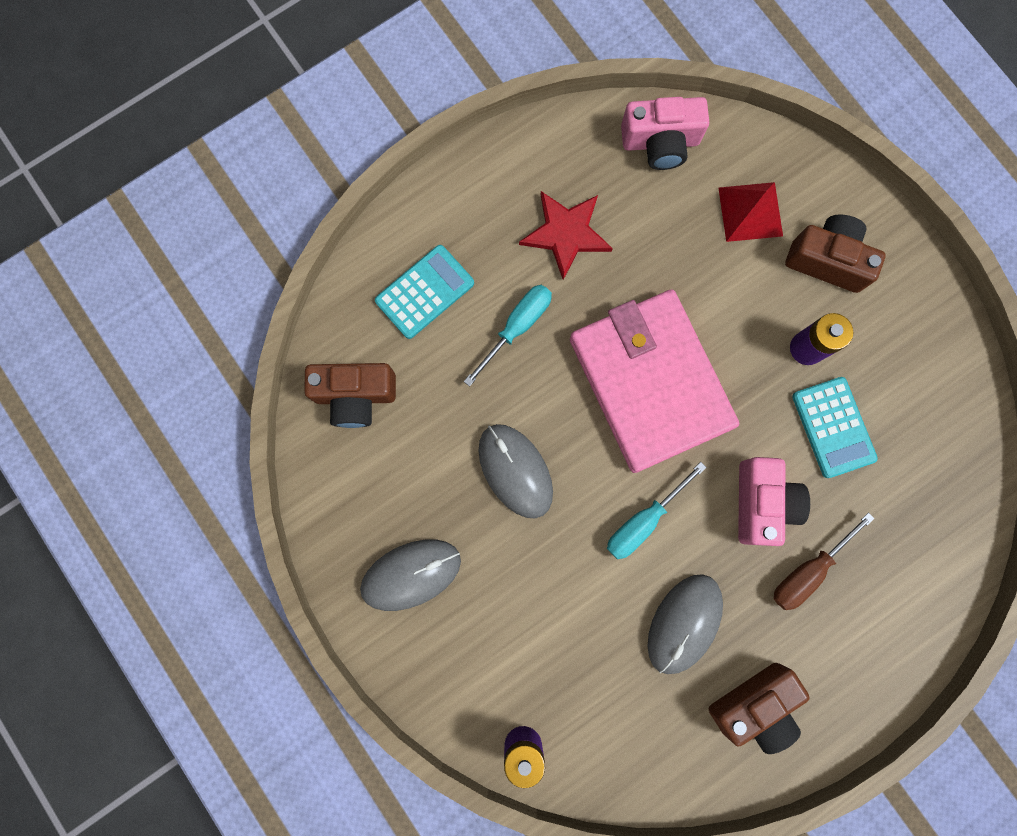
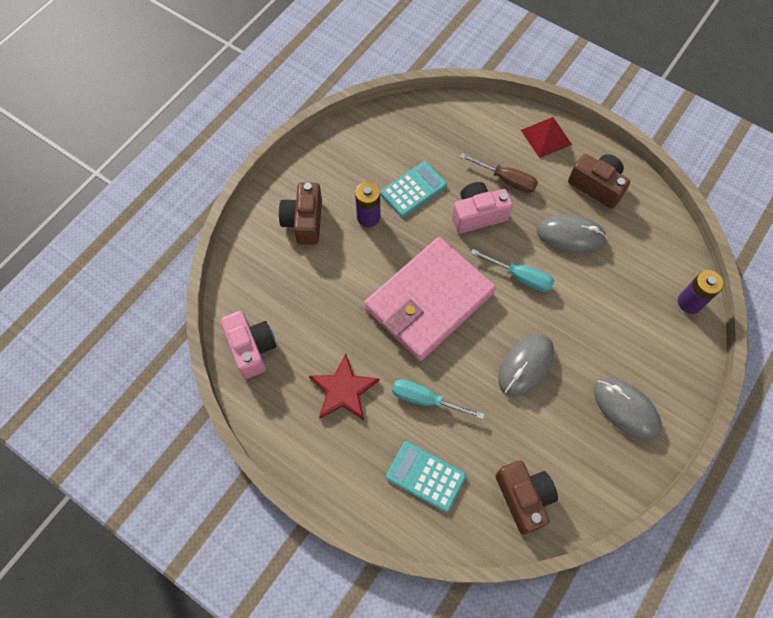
camera: 110 degrees left, 15 degrees down
(750, 211) = (285, 275): red pyramid -> red pyramid (546, 137)

